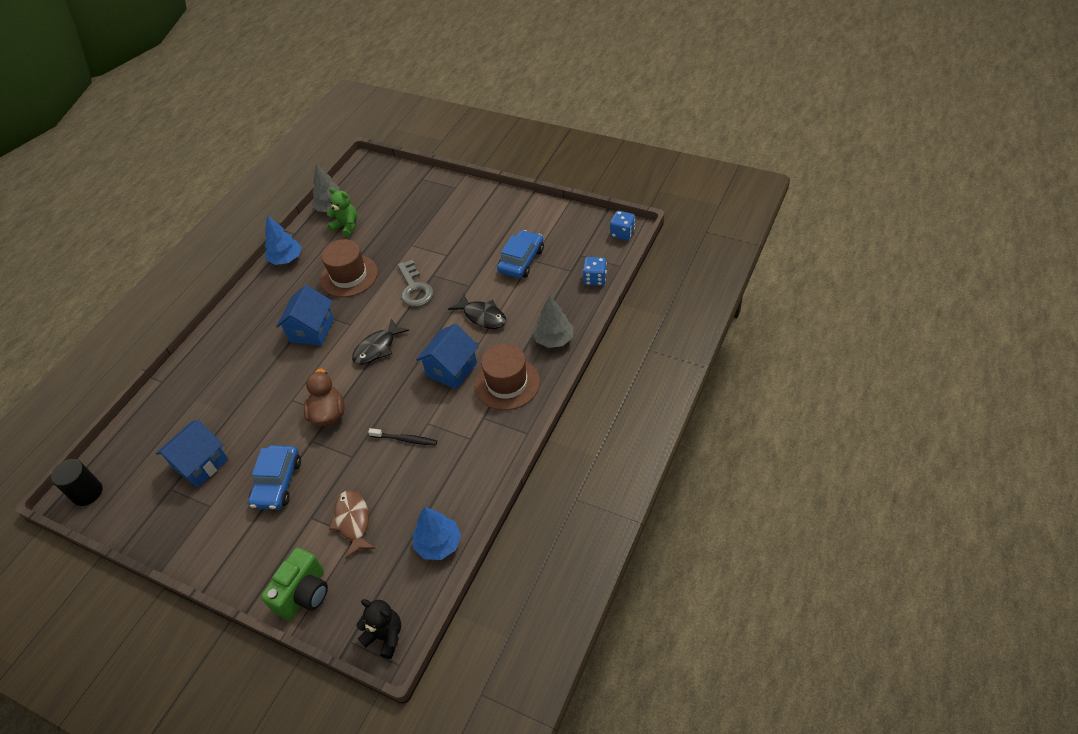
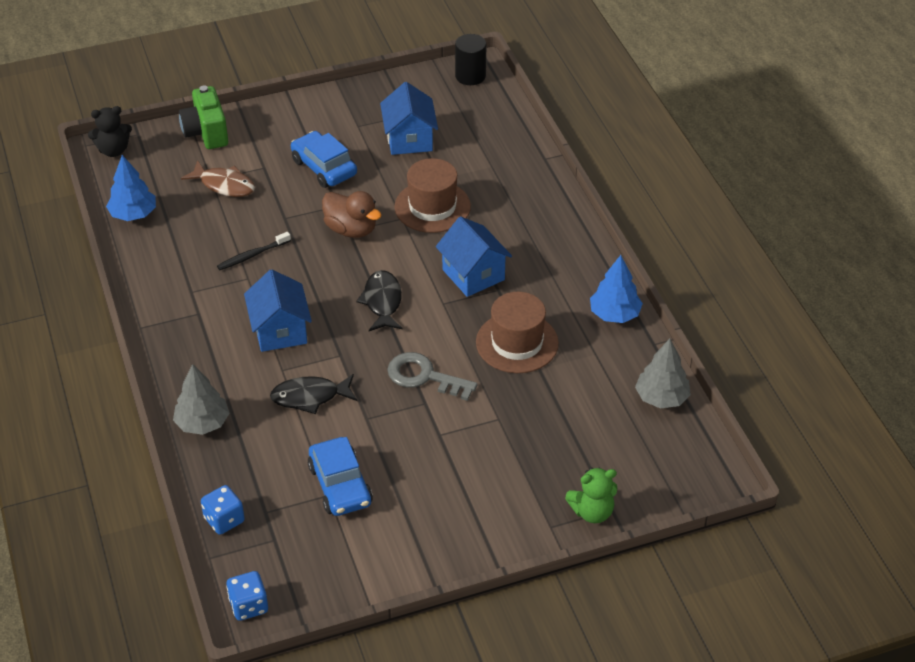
camera: 130 degrees right, 5 degrees down
(346, 226) = (607, 389): green teddy bear -> green teddy bear (592, 512)
(507, 383) = (207, 354): brown hat -> brown hat (432, 207)

